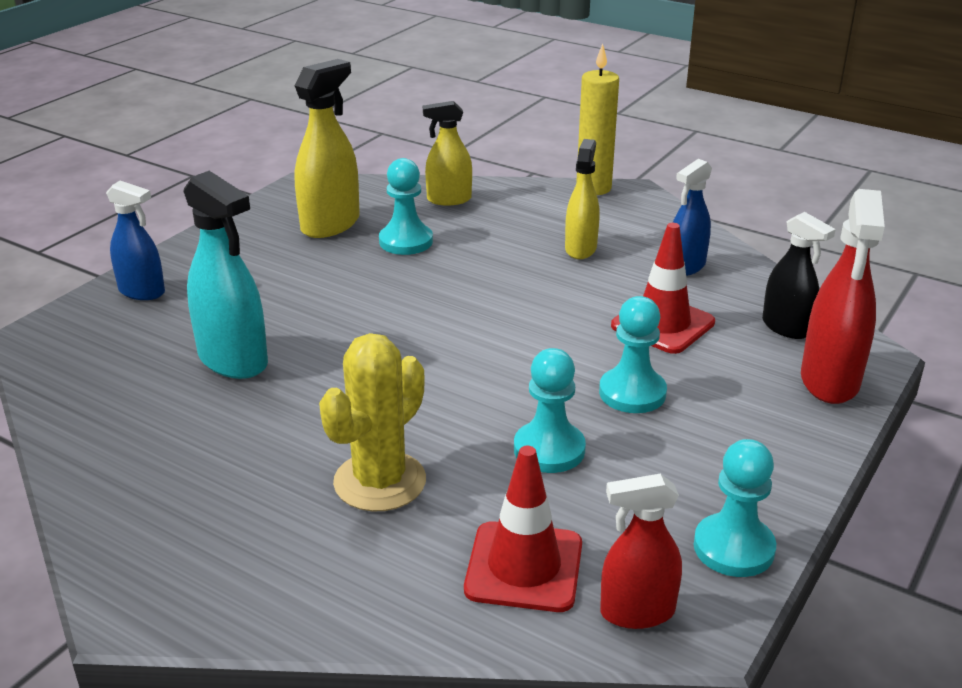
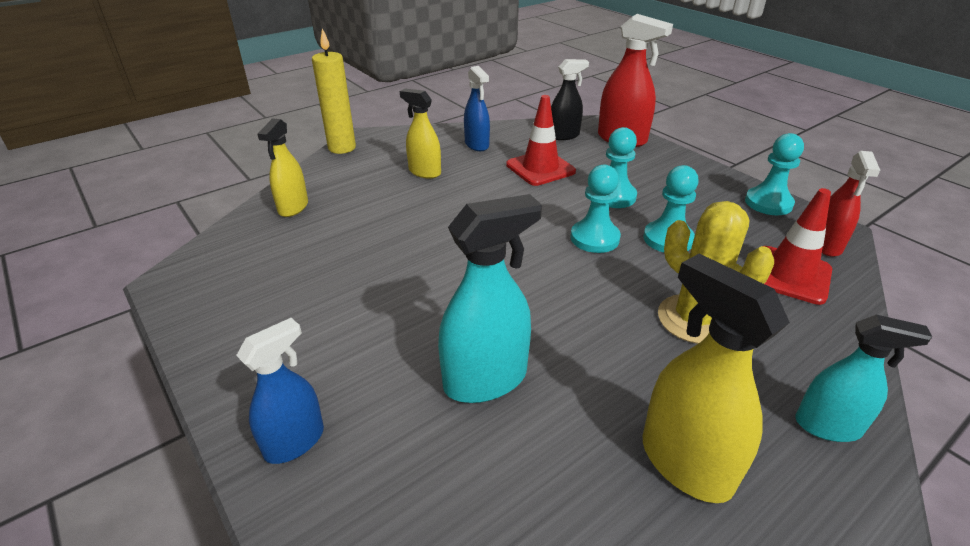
camera: 70 degrees left, 5 degrees up
(229, 588) = (828, 426): none -> turquoise spray bottle
(330, 224) = (272, 277): yellow spray bottle -> yellow spray bottle (685, 463)
(406, 241) = (345, 242): turquoise pawn -> turquoise pawn (594, 238)

